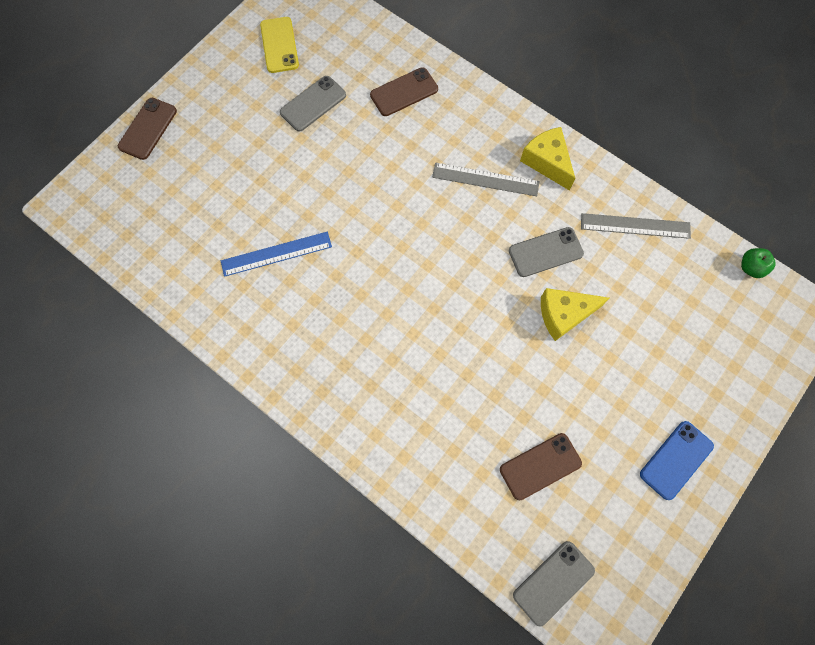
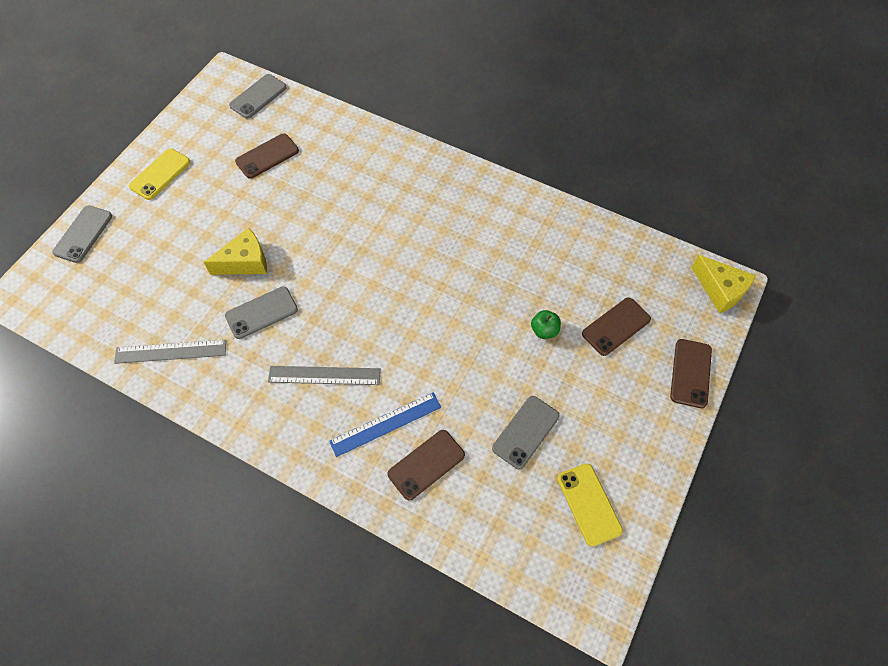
camera: 170 degrees right, 10 degrees down
(196, 182) = (616, 326): none -> brown phone
(276, 253) = (515, 273): blue ruler -> blue ruler (386, 424)
(547, 162) = (259, 405): yellow cheese -> yellow cheese (720, 290)
(676, 460) = (160, 174): blue phone -> yellow phone
(750, 267) = (61, 329): green apple -> green apple (544, 330)
(755, 383) = (83, 234): none -> grey phone

